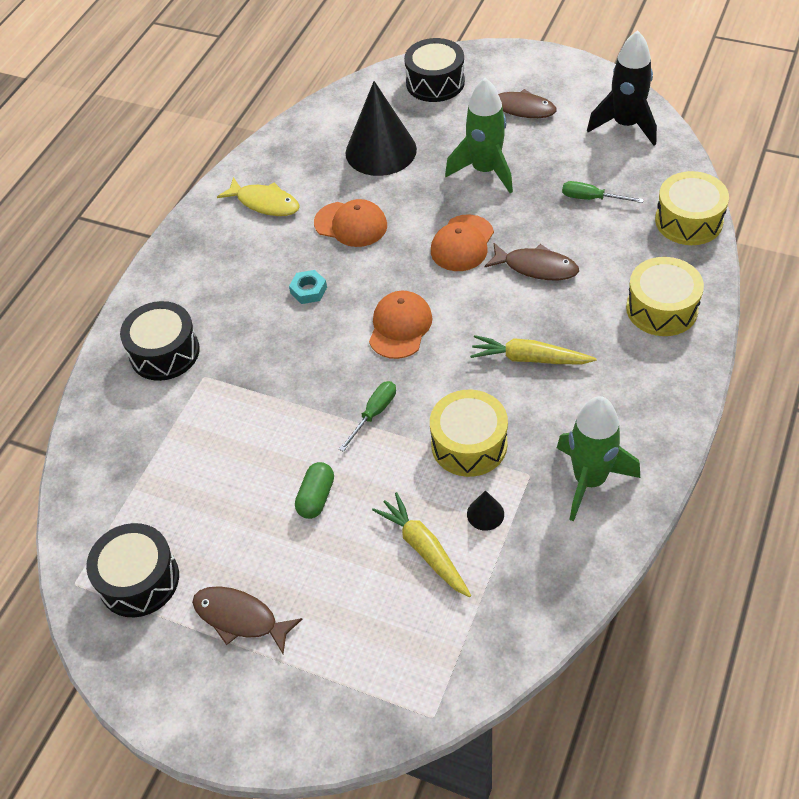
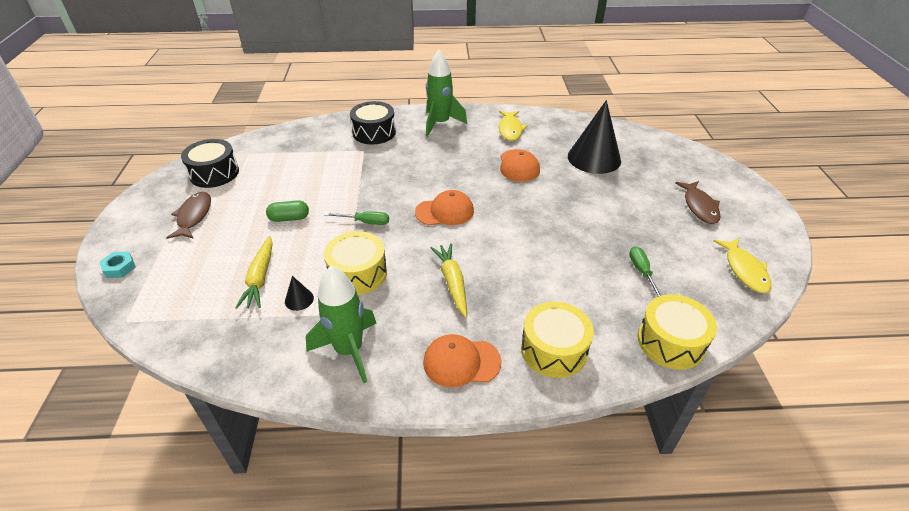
camera: 60 degrees right, 10 degrees down
(308, 290) = (451, 166): turquoise nut -> turquoise nut (119, 268)
(424, 550) = (260, 278): yellow carrot -> yellow carrot turned 150 degrees clockwise
(435, 83) = (681, 161): black drum -> none
(462, 243) = (540, 217): orange cap -> orange cap (461, 362)
(485, 171) = (619, 208): green rocket -> green rocket (440, 124)
(536, 267) = (544, 261): brown fish -> none
(625, 125) = (744, 270): black rocket -> yellow fish

